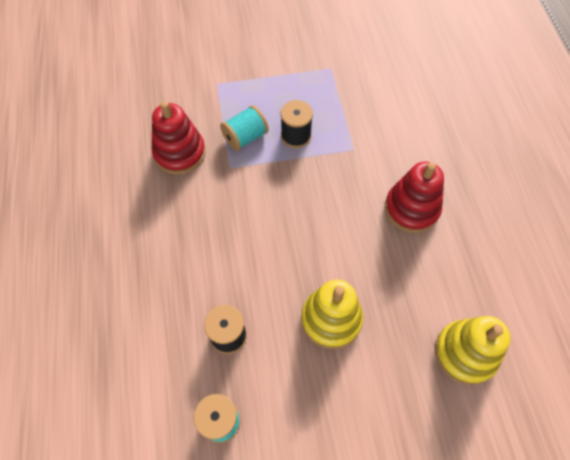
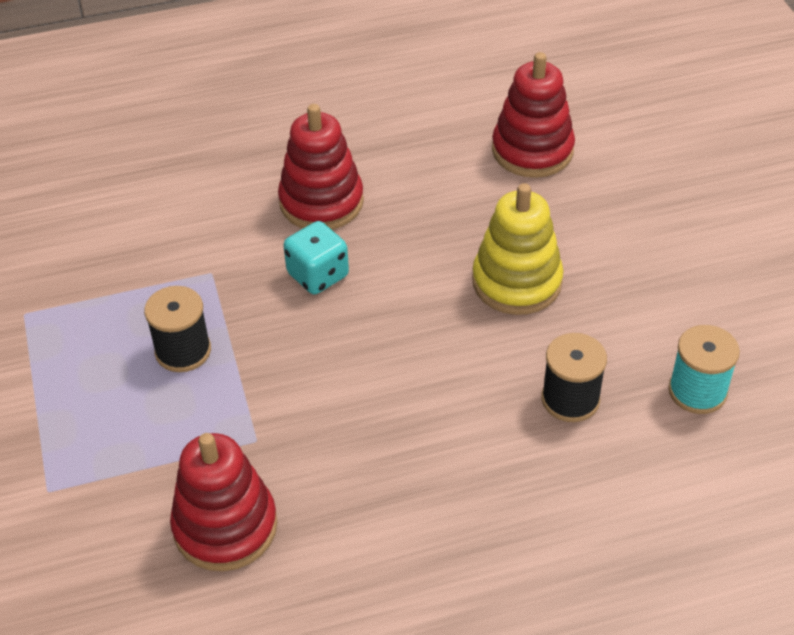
camera: 95 degrees left, 15 degrees down
(245, 137) = (187, 425): turquoise spool -> none
(347, 203) = (318, 275): none -> turquoise dice
(465, 353) = (532, 150): yellow stacking toy -> red stacking toy

